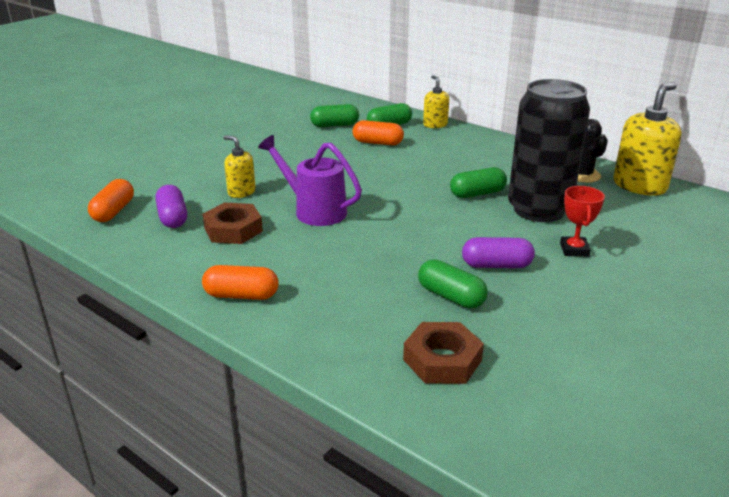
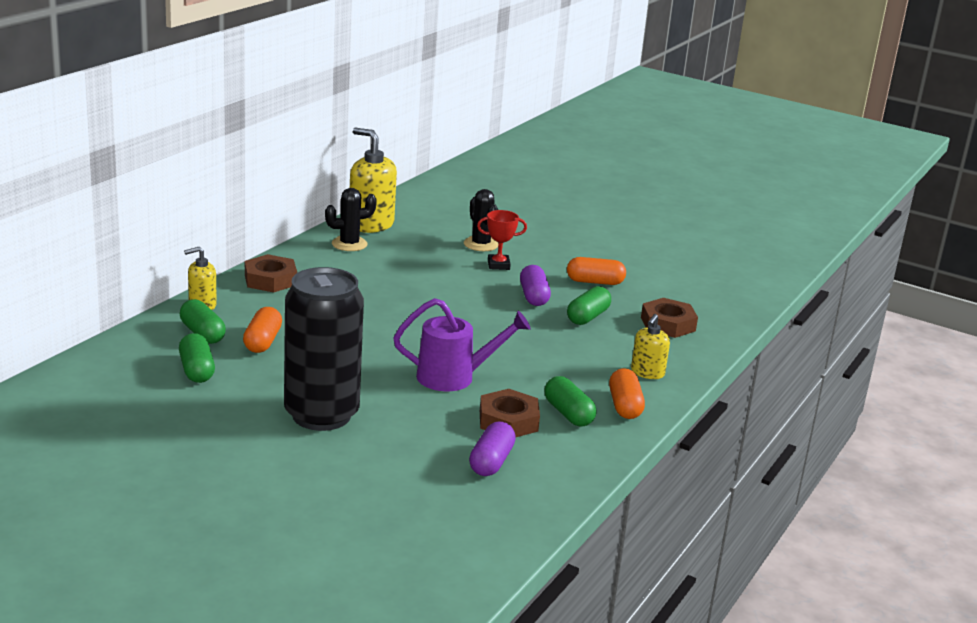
camera: 100 degrees left, 5 degrees down
(114, 211) = (486, 506): orange capsule -> orange capsule (595, 282)
(173, 217) = (491, 462): purple capsule -> purple capsule turned 45 degrees counterclockwise
(241, 192) = (417, 424): yellow soap dispenser -> yellow soap dispenser (647, 373)
(314, 210) = (454, 377): purple watering can -> purple watering can turned 120 degrees counterclockwise
(477, 194) = (399, 294): green capsule -> green capsule (568, 414)
(488, 145) = (270, 280): none -> brown nut
(538, 210) = (429, 271): black can -> black can (321, 415)
(629, 243) = (480, 244): none -> black cactus

